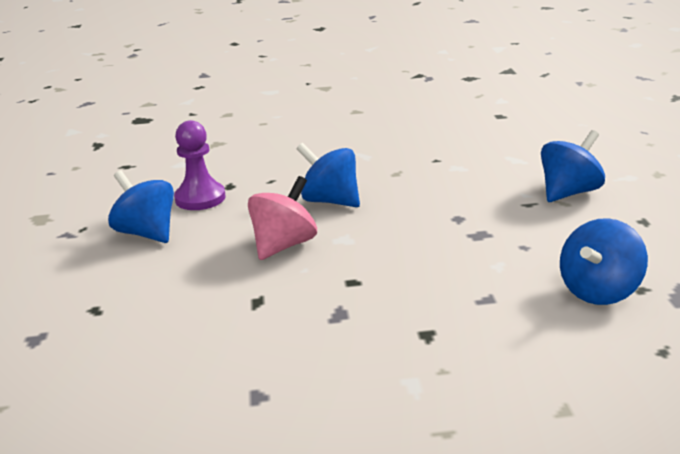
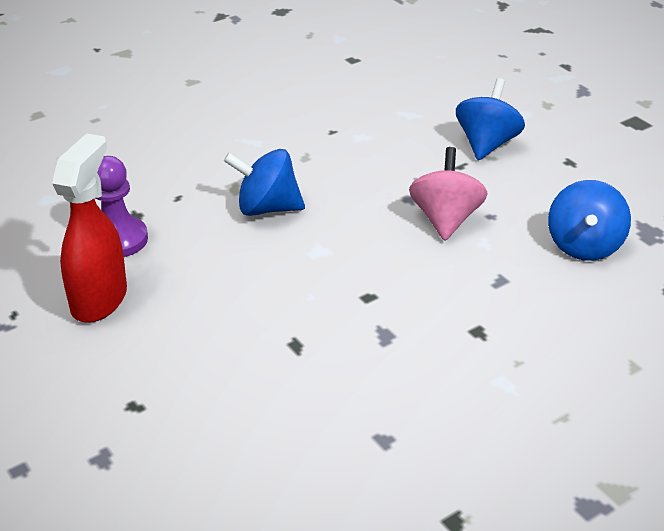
camera: 30 degrees left, 10 degrees up
(147, 233) = (100, 300): blue spinning top -> red spray bottle
(284, 245) = (266, 274): pink spinning top -> pink spinning top (445, 219)

